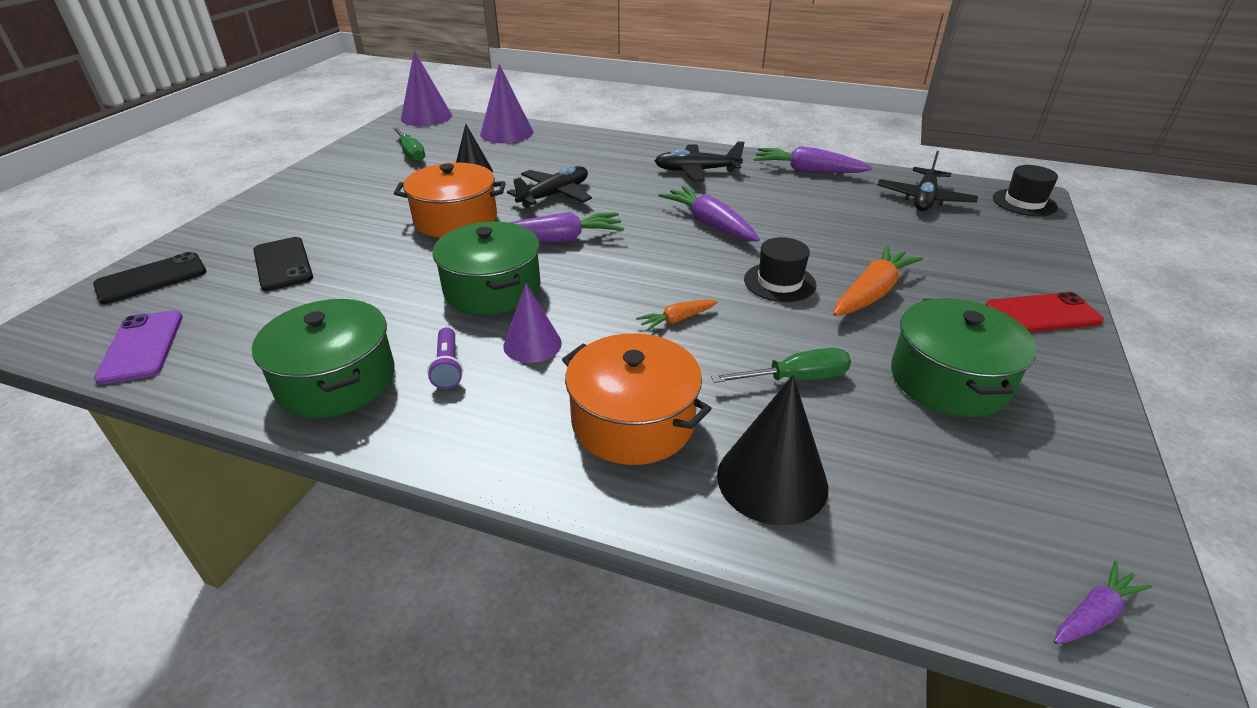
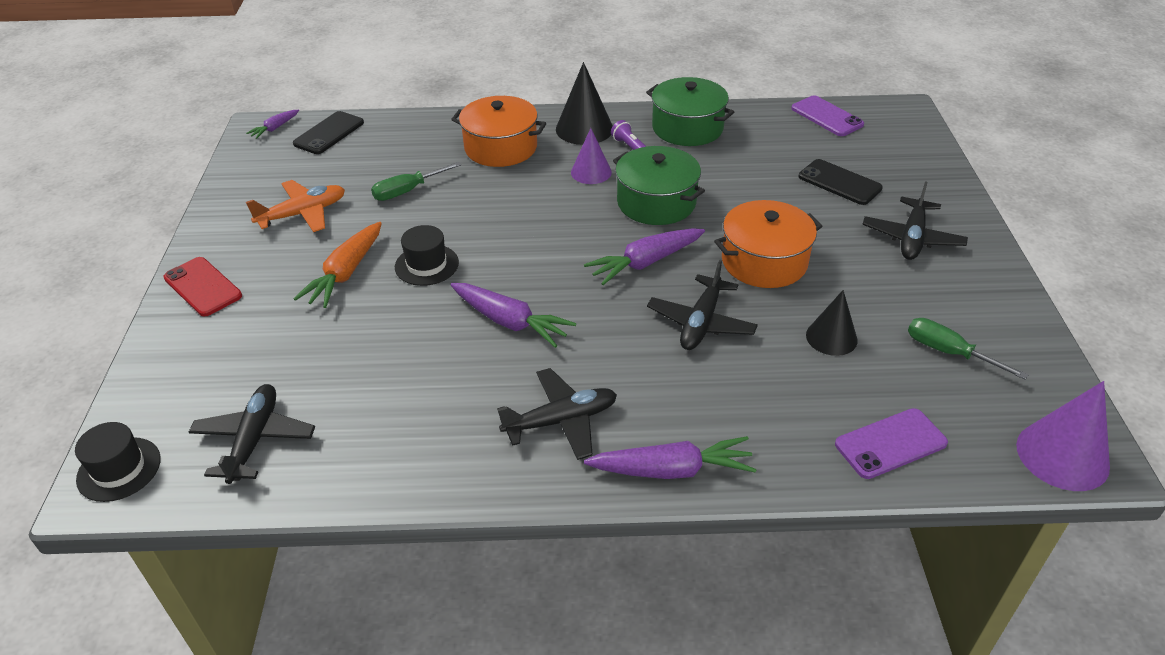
camera: 160 degrees right, 5 degrees up
(151, 278) = (909, 150): black phone -> black phone (329, 133)
(311, 209) = (912, 238): none -> black plane
(506, 133) = (890, 444): purple cone -> purple phone
(677, 320) = (501, 212): orange carrot -> none
(772, 480) = (417, 140): black cone -> black cone (584, 129)
(808, 171) = (407, 467): purple carrot -> purple carrot (671, 470)
(949, 379) = (303, 214): green pot -> orange plane
(1042, 314) = (203, 287): red phone -> red phone turned 75 degrees clockwise

